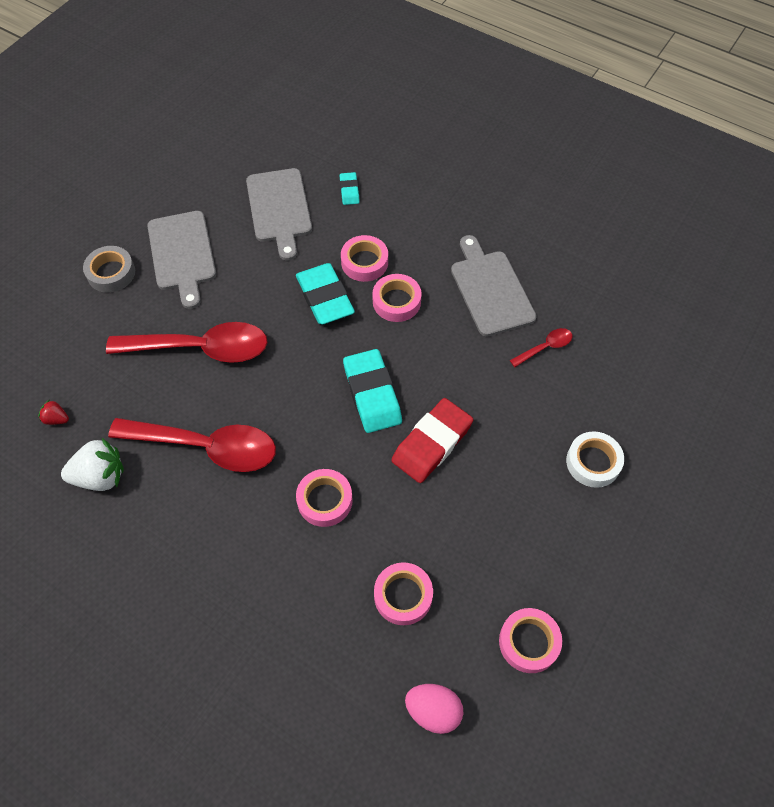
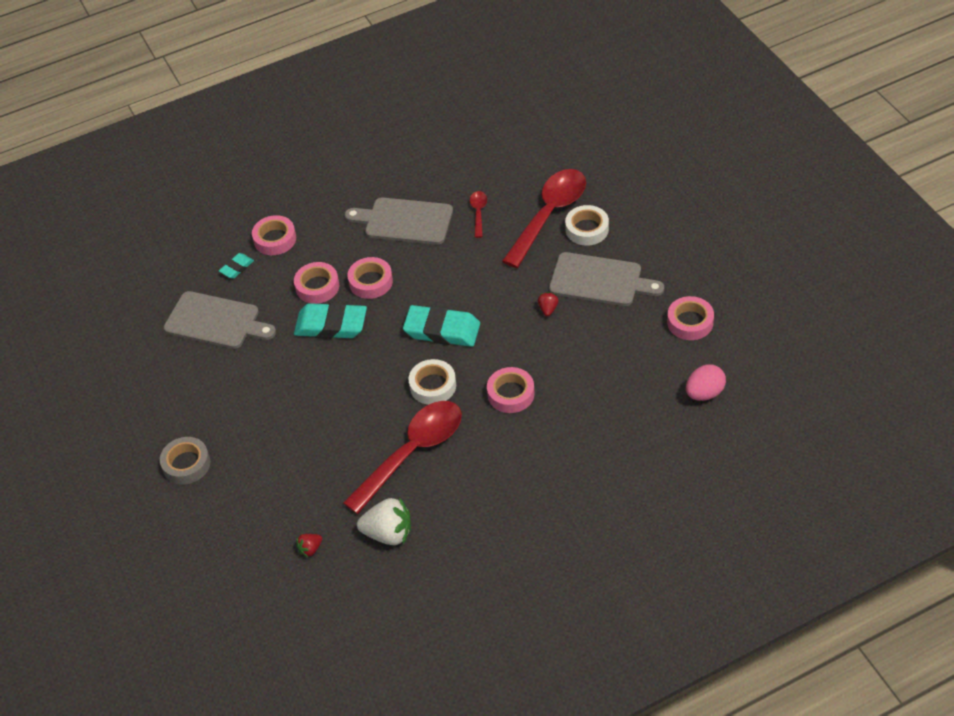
camera: 55 degrees left, 10 degrees down
(100, 476) = (388, 533): white strawberry -> white strawberry turned 75 degrees clockwise
(182, 254) = (208, 406): grey cutting board -> grey cutting board (600, 280)
(200, 348) = (316, 425): red spoon -> red spoon (549, 215)
(297, 422) = (433, 386): none -> white tape
(349, 191) = (237, 268): turquoise eraser -> turquoise eraser turned 75 degrees counterclockwise
(403, 596) = (614, 377): pink tape -> pink tape (275, 239)
(432, 443) = (509, 311): red eraser -> none
(457, 479) = (548, 309): none -> red strawberry

